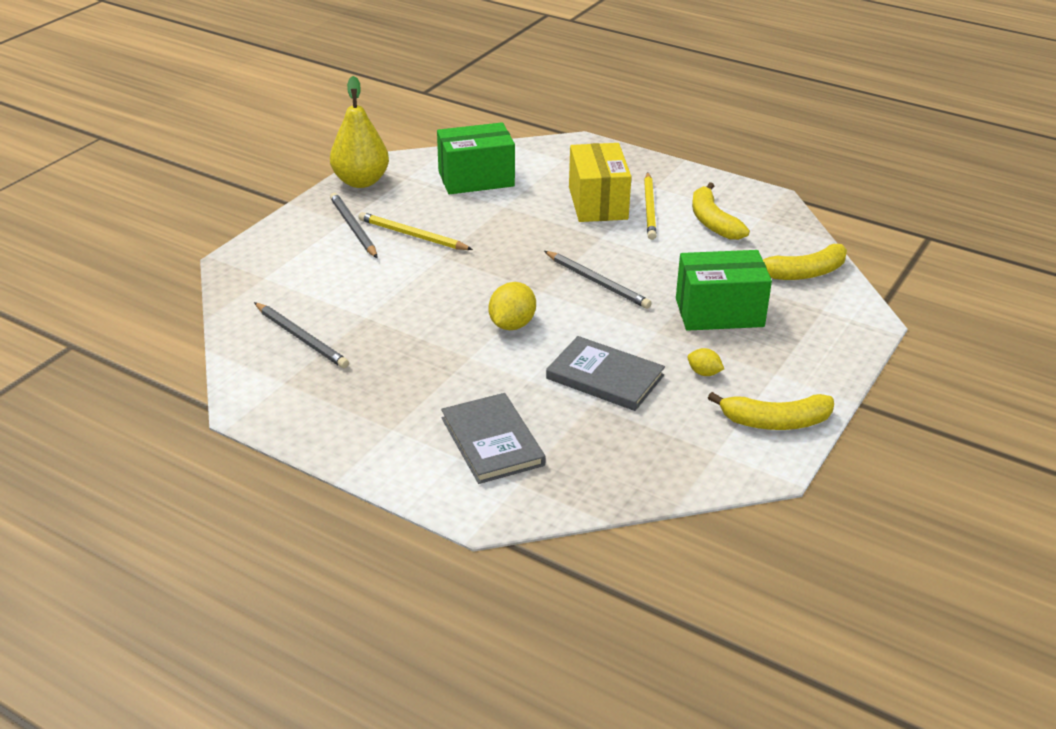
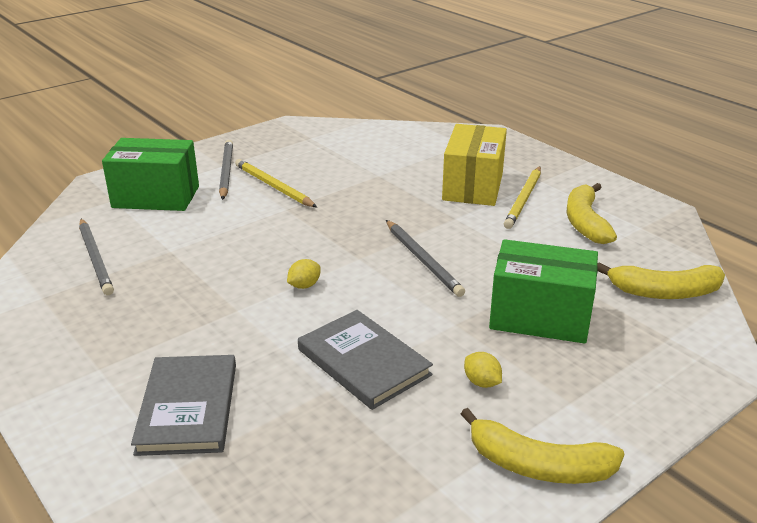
camera: 20 degrees right, 5 degrees down
(361, 181) = (265, 136): yellow pear -> none
(476, 179) = (369, 149): green box -> green box (156, 197)
(512, 325) = (304, 285): yellow lemon -> yellow lemon, size x0.57

